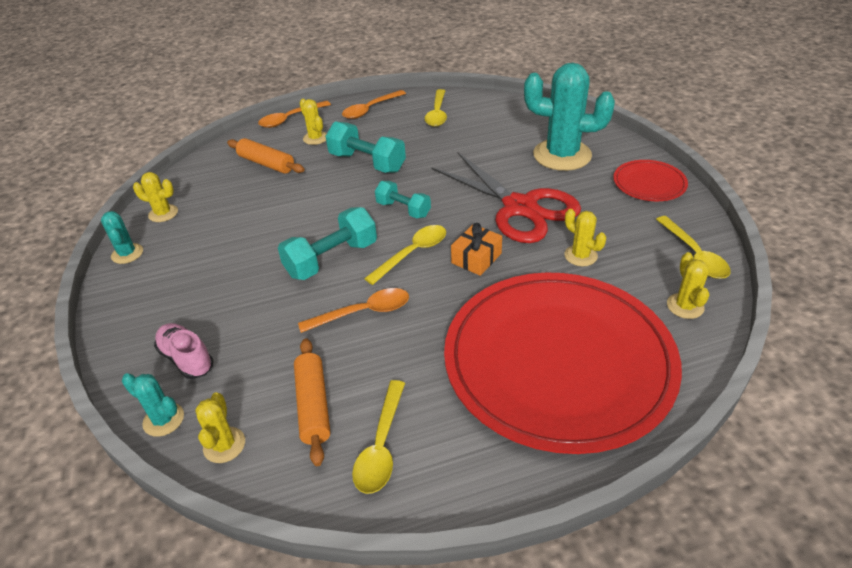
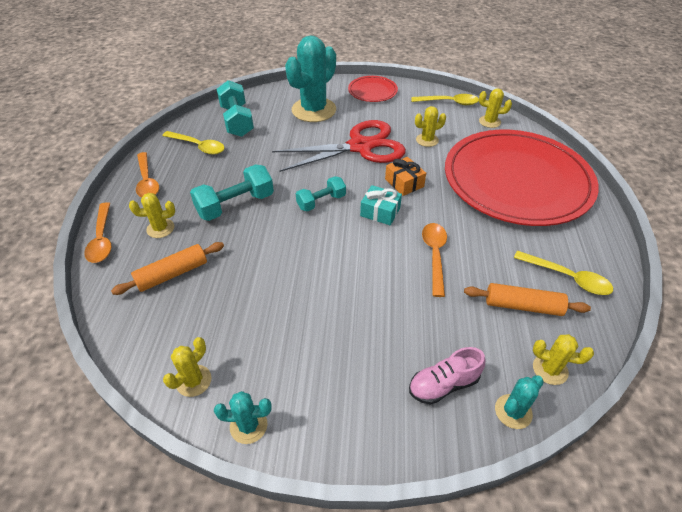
camera: 70 degrees left, 5 degrees up
(331, 259) = (359, 259): turquoise dumbbell -> turquoise dumbbell (237, 121)
(412, 253) = (380, 212): yellow spoon -> turquoise gift

